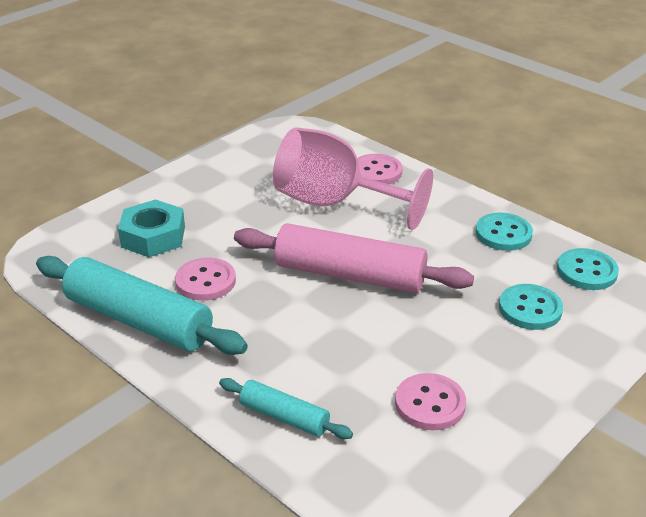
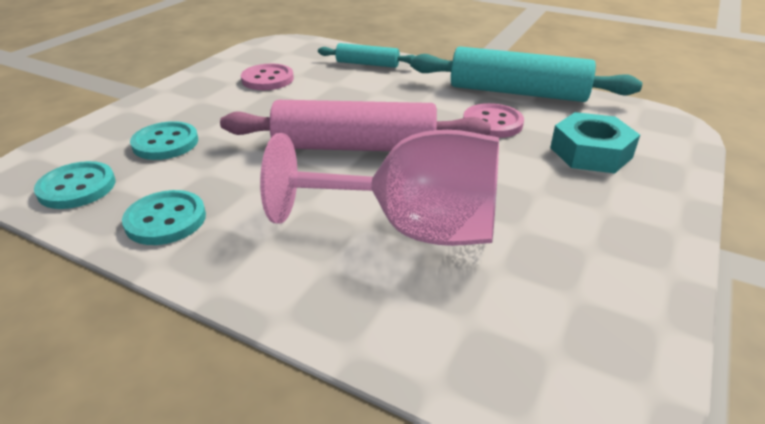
camera: 165 degrees right, 0 degrees up
(376, 172) = (368, 304): pink button -> none

